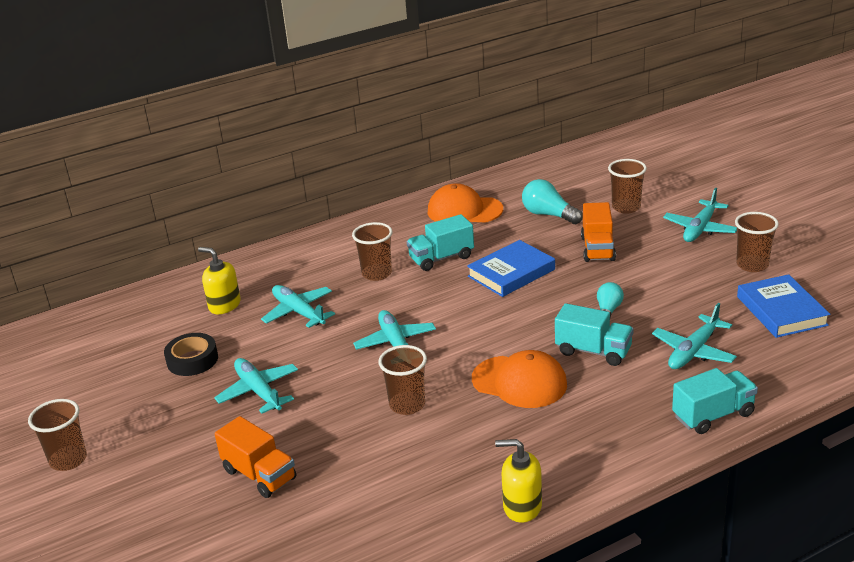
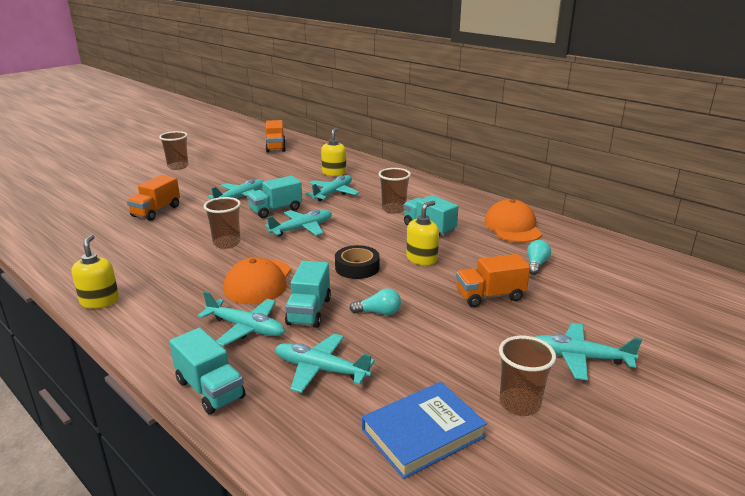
camera: 70 degrees right, 5 degrees down
(63, 351) = (275, 147): none -> orange truck
(192, 360) = (272, 175): black tape -> black tape (357, 267)
(325, 362) = (275, 210): none -> turquoise truck
(511, 273) = (421, 259): blue book -> yellow soap dispenser
(549, 215) = (536, 264): turquoise light bulb -> turquoise light bulb, size x0.66
(613, 393) = (245, 328): none -> turquoise plane
(626, 207) = (587, 304): brown cup -> none

